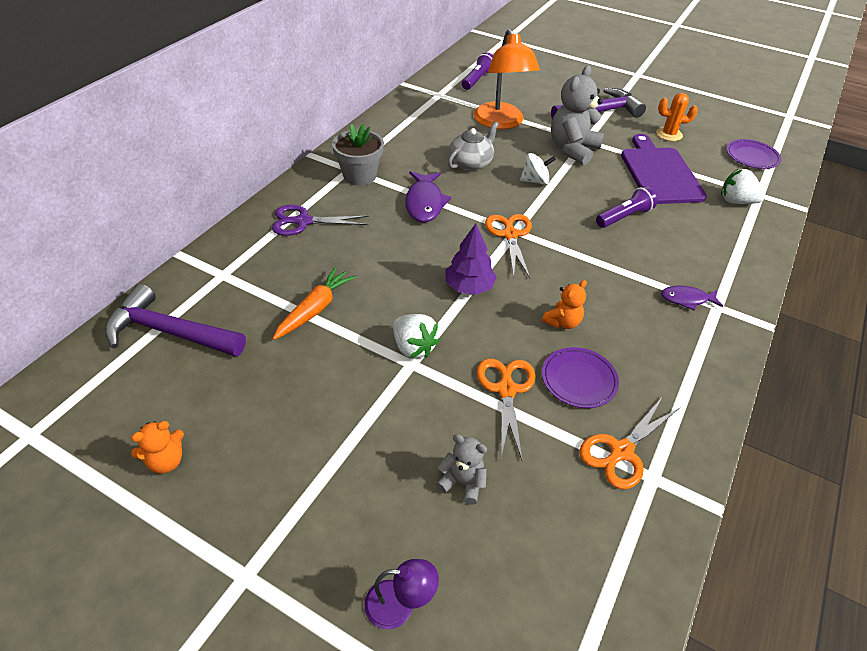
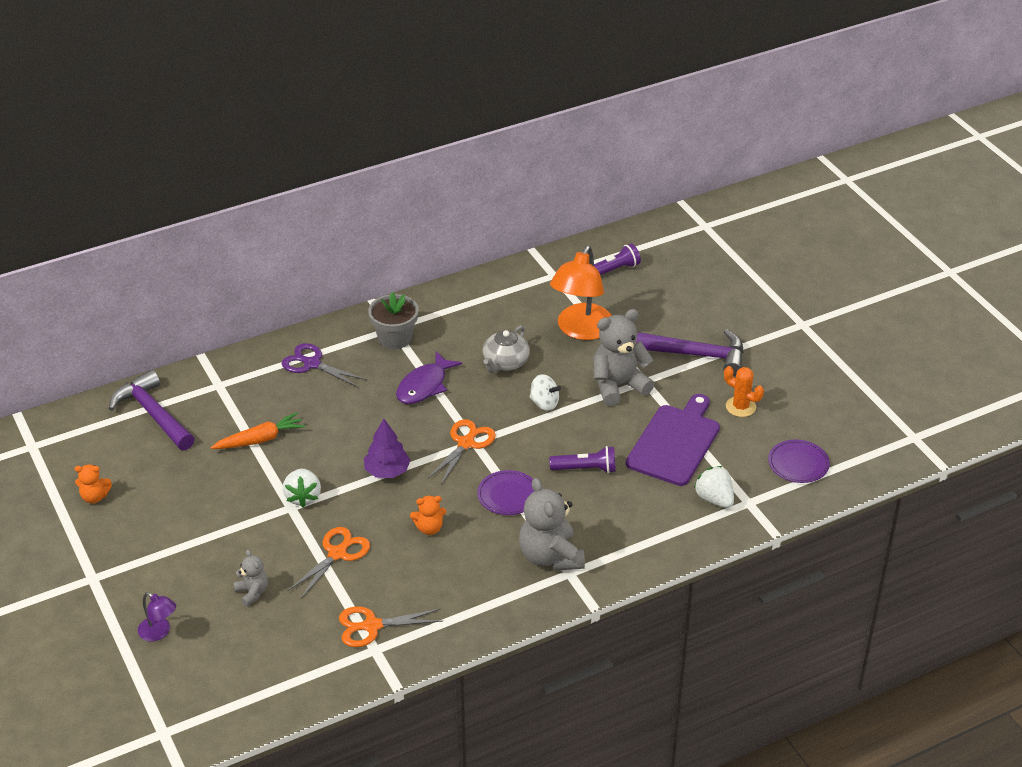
camera: 35 degrees right, 5 degrees down
(471, 163) = (505, 362): grey teapot -> grey teapot turned 135 degrees clockwise
(579, 379) = (395, 571): purple plate -> purple plate (508, 495)
(687, 299) = (550, 557): purple fish -> grey teddy bear

